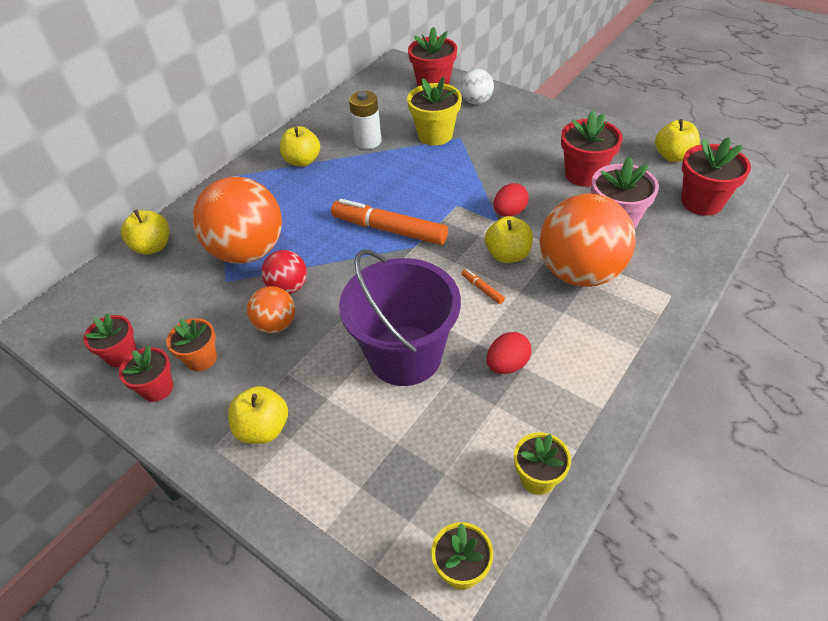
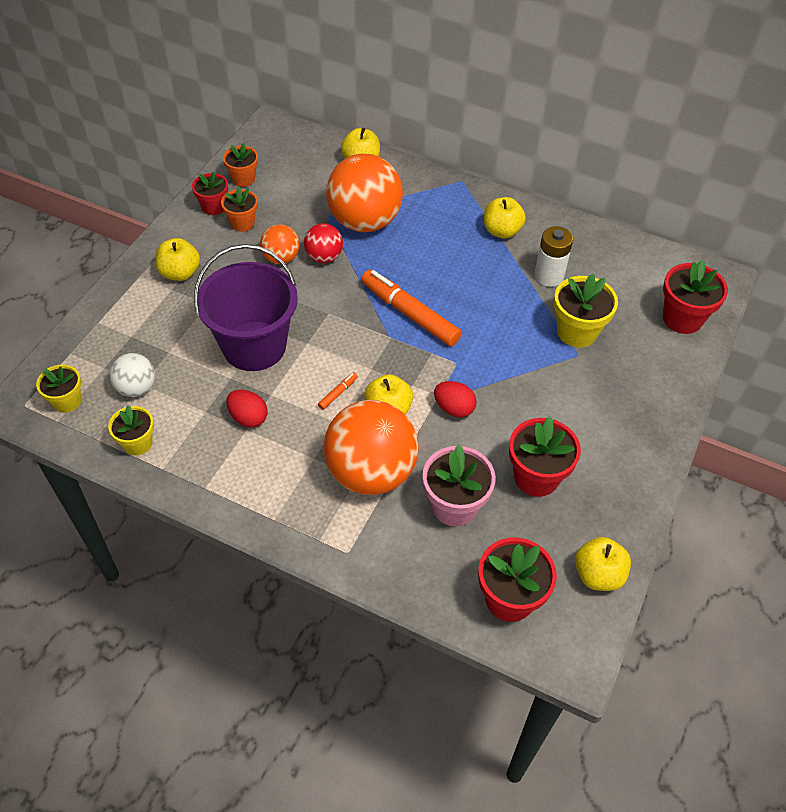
camera: 75 degrees right, 5 degrees up
(122, 355) = (243, 179): red flower pot -> orange flower pot
(389, 229) = (410, 314): orange marker -> orange marker turned 60 degrees counterclockwise
(476, 101) = (659, 364): white ball -> white ball (136, 388)

